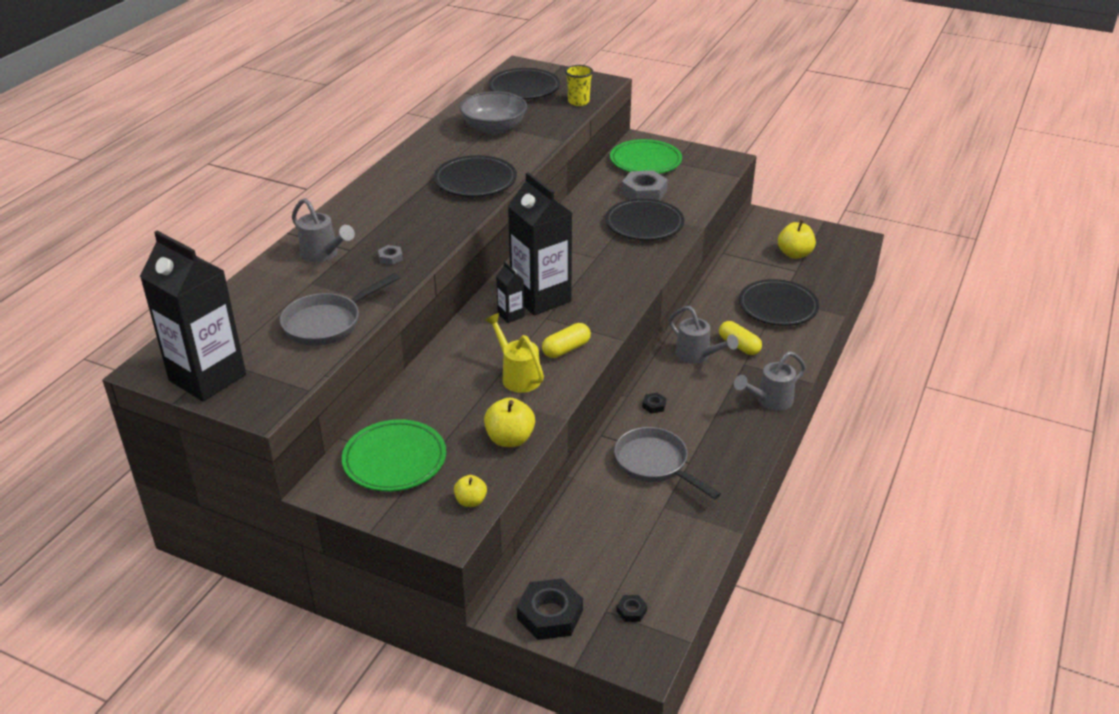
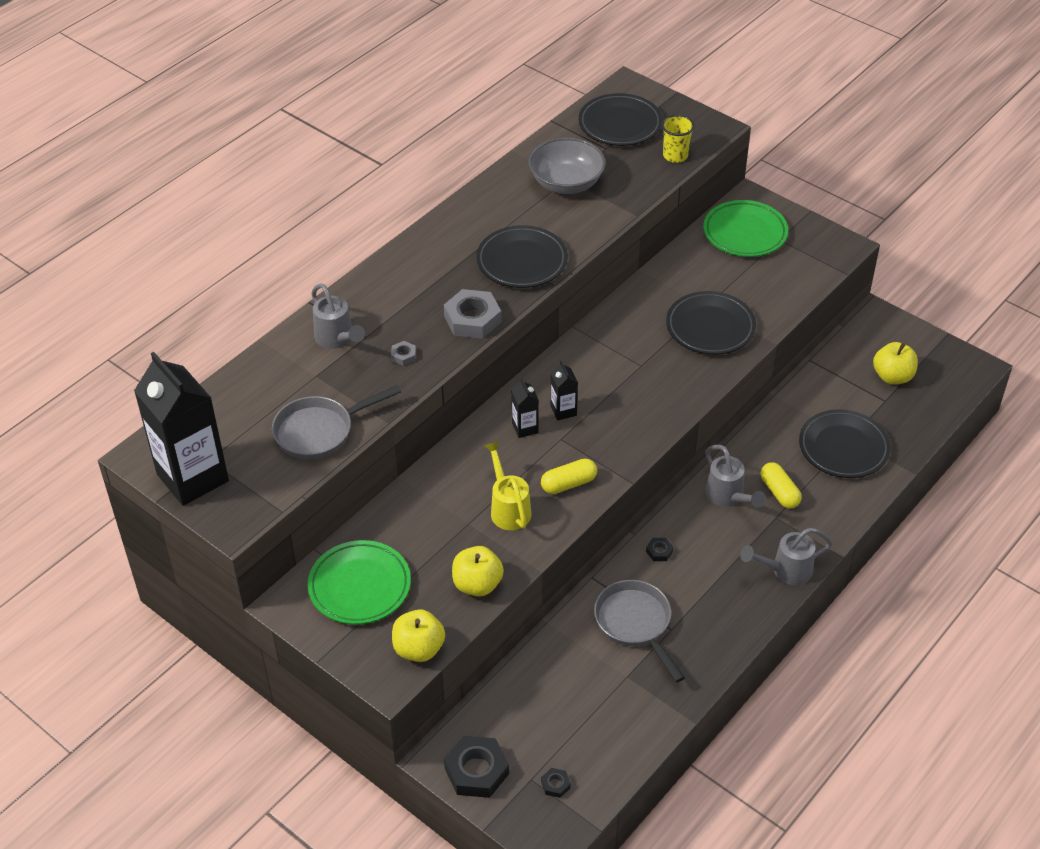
camera: 15 degrees right, 10 degrees up
(471, 501) = (419, 649): yellow apple -> yellow apple, size x1.63
(541, 298) = (563, 411): black carton -> black carton, size x0.43
(644, 192) = (727, 279): grey nut -> grey nut (472, 319)

